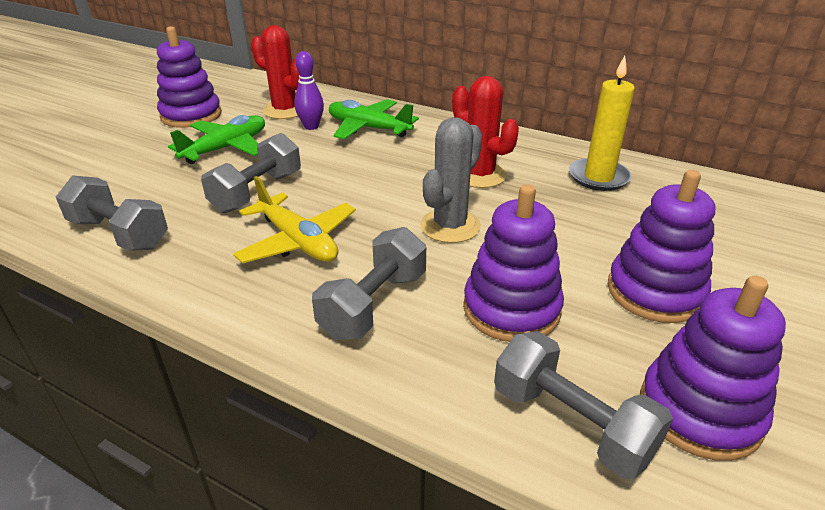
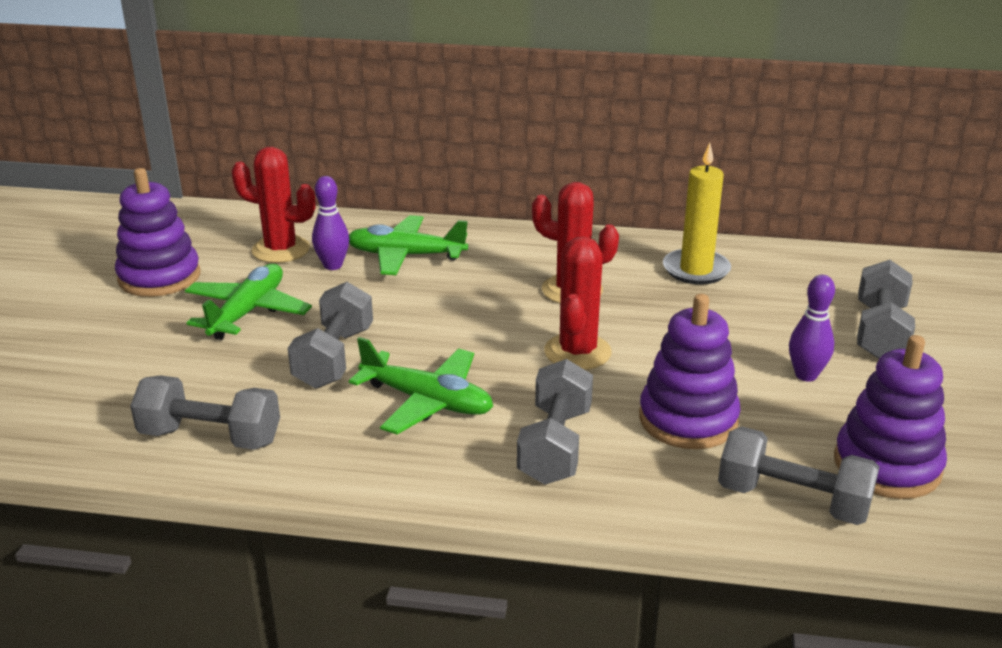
camera: 20 degrees left, 5 degrees down
(297, 241) = (427, 401): yellow plane -> green plane
(450, 226) = (577, 352): grey cactus -> red cactus
(655, 292) = (806, 375): purple stacking toy -> purple bowling pin
(755, 265) = (880, 332): none -> grey dumbbell

